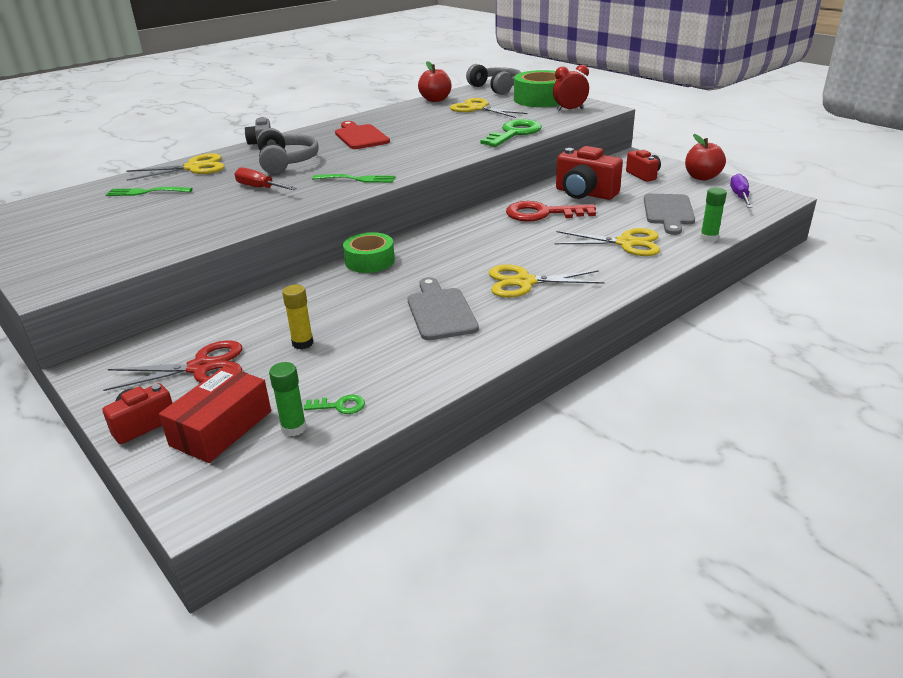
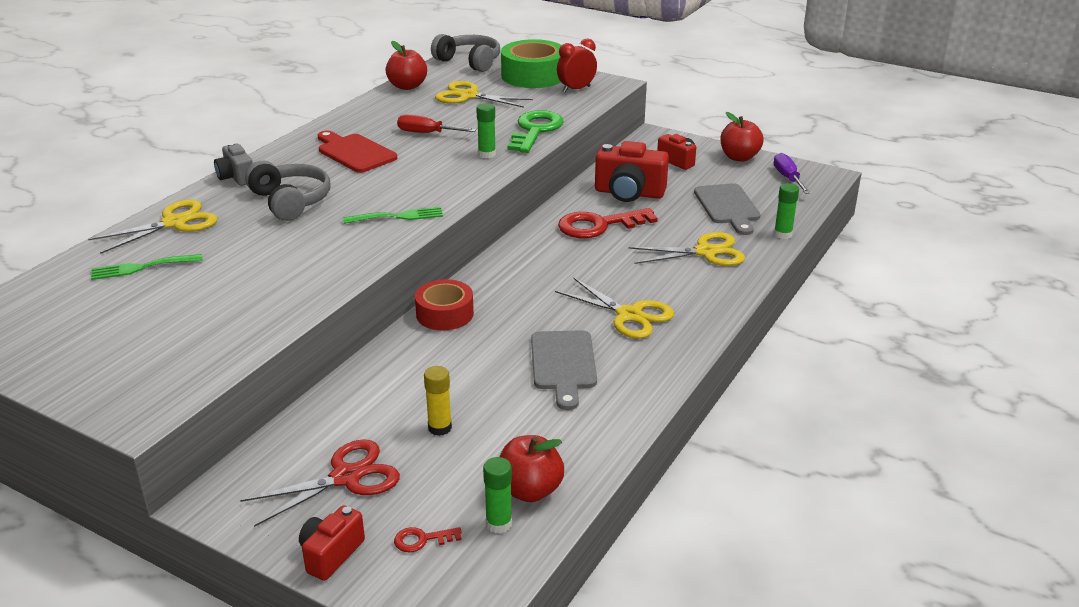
camera: 20 degrees left, 0 degrees up
(221, 428) = (422, 540): red box -> red key
(260, 188) = (287, 243): red screwdriver -> red screwdriver (427, 133)
(340, 406) = (529, 490): green key -> red apple
(370, 261) = (445, 314): green tape -> red tape
(440, 311) = (563, 364): grey cutting board -> grey cutting board turned 150 degrees counterclockwise
(462, 145) = (487, 154): none -> green glue stick
(524, 282) = (629, 315): yellow scissors -> yellow scissors turned 120 degrees counterclockwise

